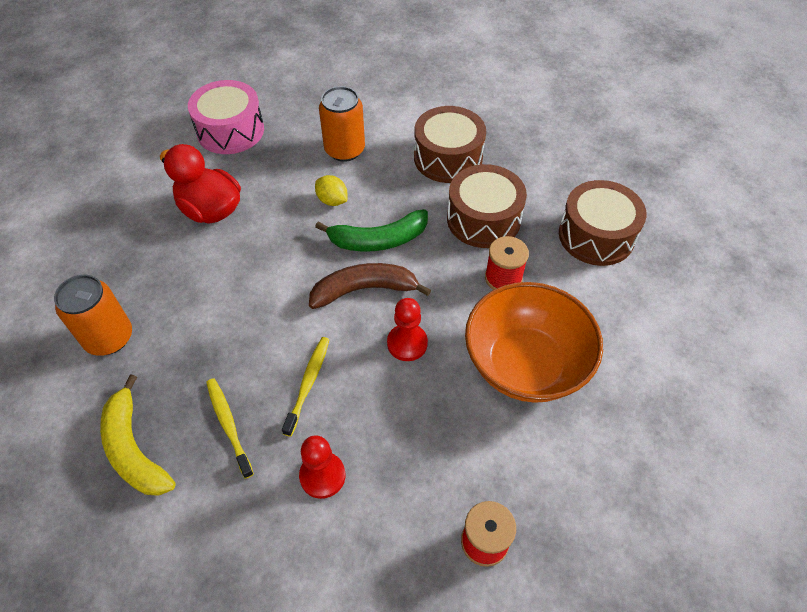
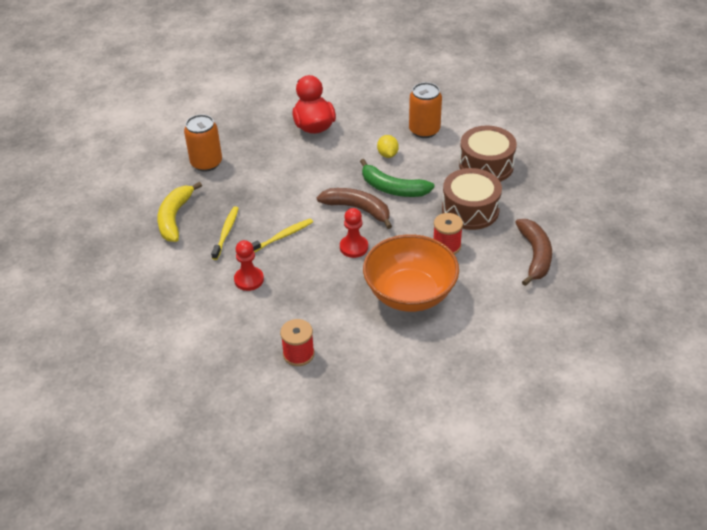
camera: 40 degrees right, 10 degrees down
(230, 131) = (366, 88): pink drum -> none
(596, 236) = (535, 255): brown drum -> brown banana

